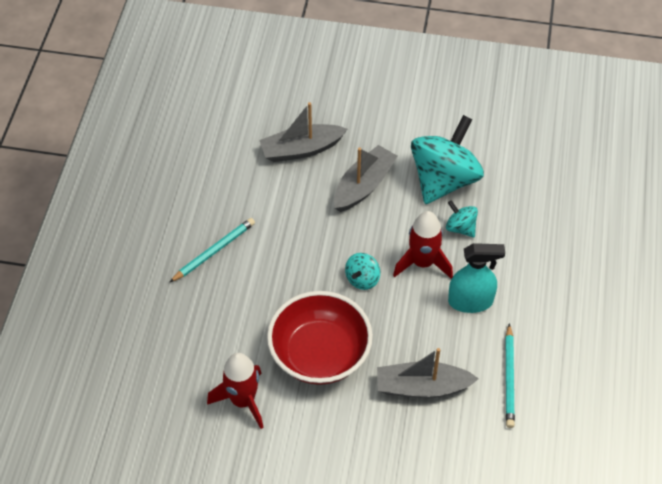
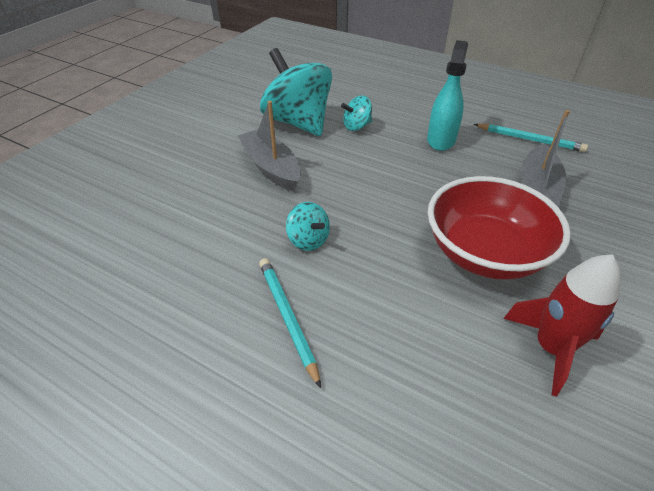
camera: 70 degrees left, 10 degrees down
(301, 149) = (189, 198): grey boat -> none
(362, 279) = (390, 196): turquoise spinning top -> turquoise spinning top (308, 240)
(422, 263) = (386, 155): red rocket -> none

